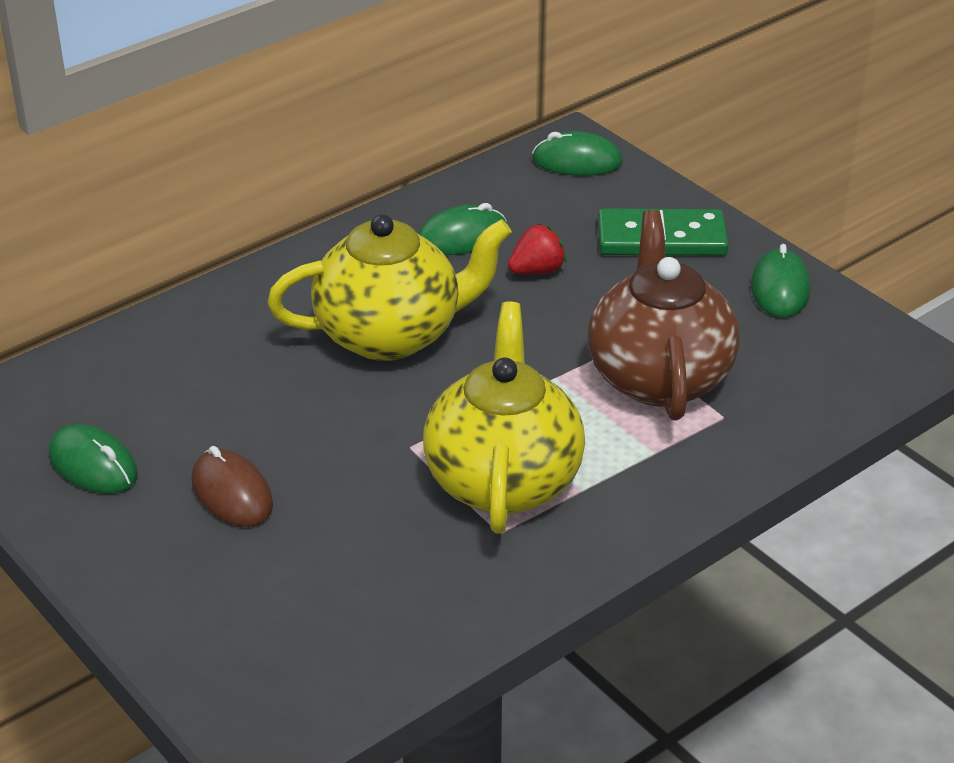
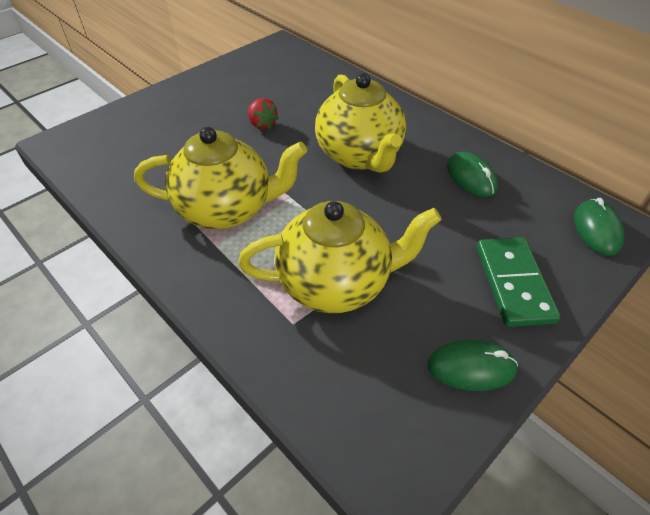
camera: 85 degrees right, 10 degrees up
(93, 465) = (245, 77): green mouse -> none
(232, 493) = (222, 116): brown mouse -> none
(537, 270) = (445, 214): red strawberry -> red strawberry (262, 124)
(658, 377) = (336, 283): brown teapot -> yellow teapot

